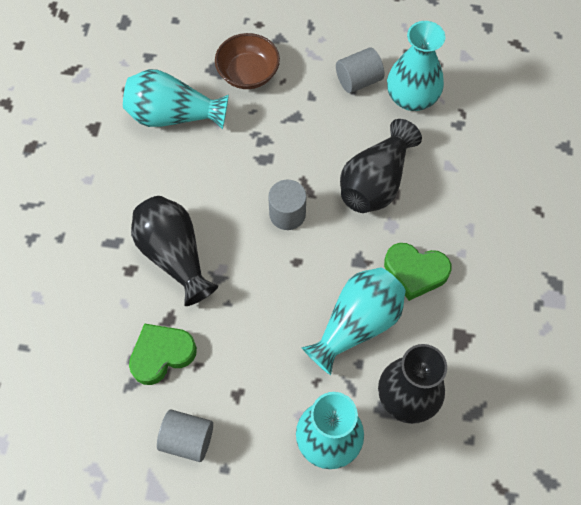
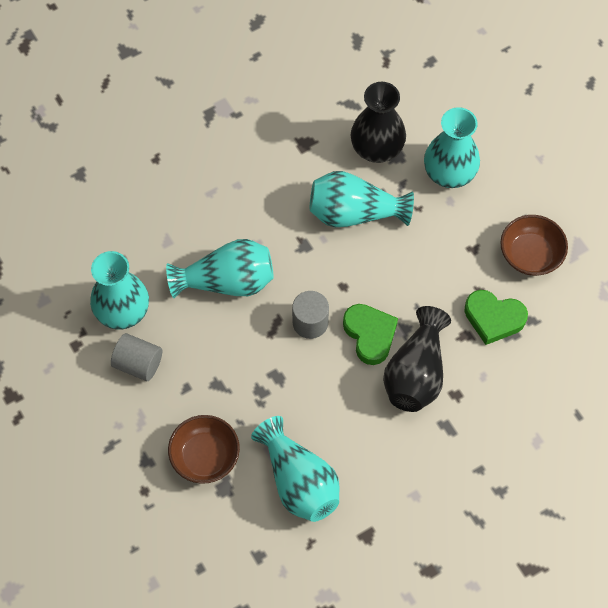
camera: 130 degrees left, 0 degrees up
(187, 439) = (530, 255): grey cylinder -> brown bowl
(375, 182) = (227, 281): black vase -> turquoise vase
(415, 272) = (280, 204): green heart -> green heart (370, 335)

